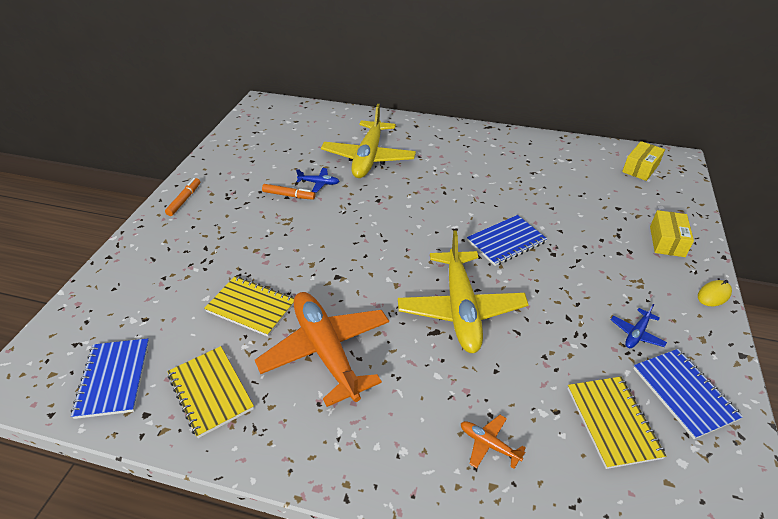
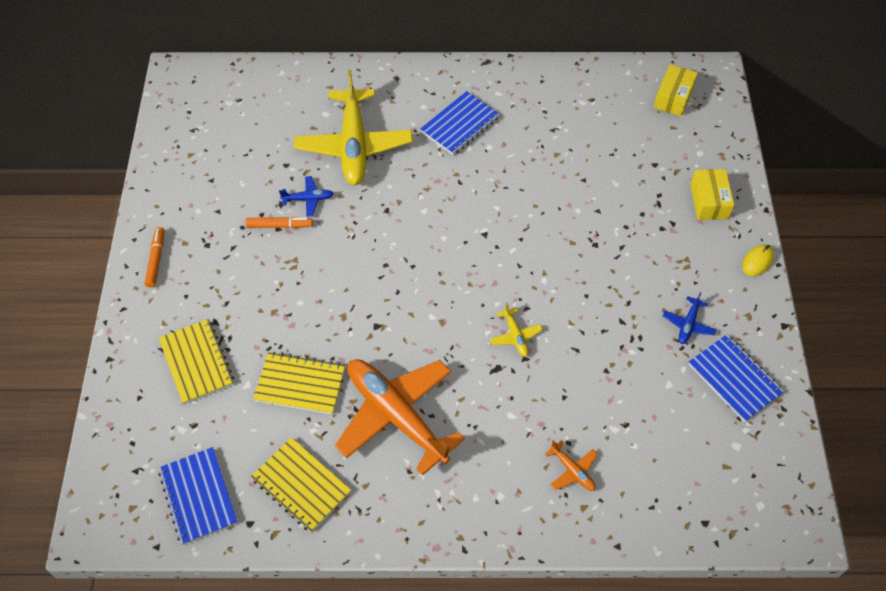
camera: 15 degrees left, 15 degrees up
(461, 309) = (515, 336): yellow plane -> yellow plane, size x0.41
(488, 444) = (572, 471): orange plane -> orange plane turned 150 degrees counterclockwise
(506, 241) = (543, 239): blue notebook -> blue notebook (460, 125)
(612, 422) = (675, 423): yellow notebook -> yellow notebook (197, 362)

